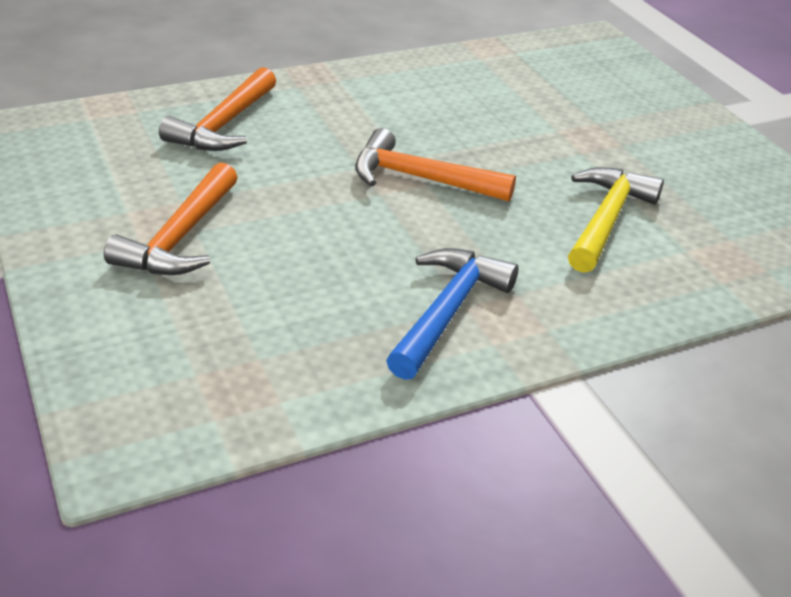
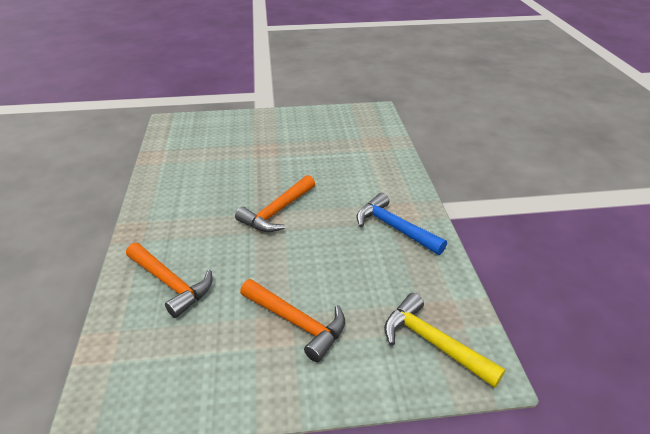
camera: 70 degrees left, 0 degrees up
(606, 219) = (337, 164): yellow hammer -> yellow hammer (433, 342)

